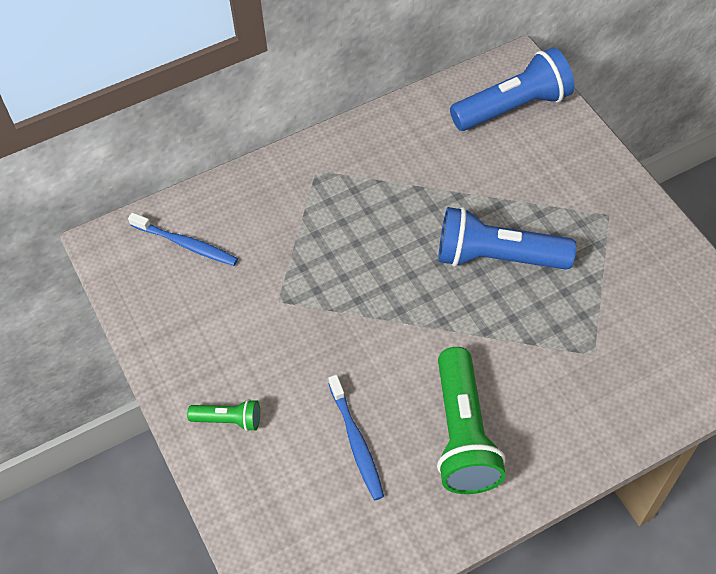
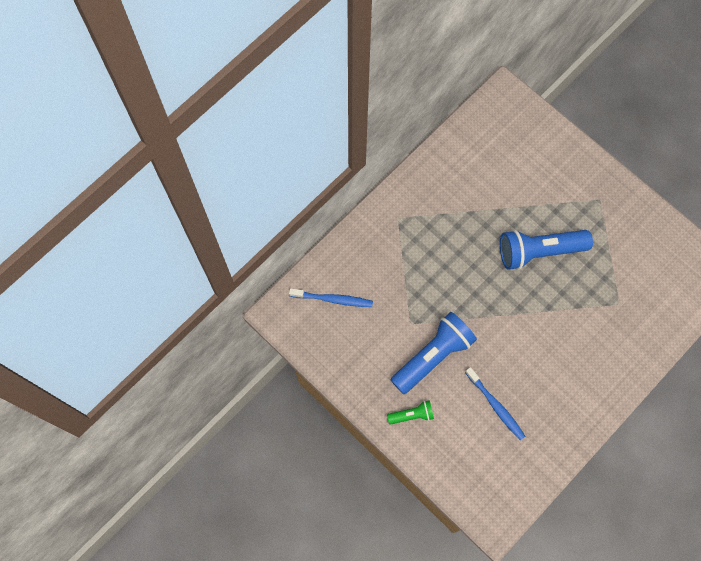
camera: 20 degrees left, 15 degrees up
(463, 434) = (557, 381): green flashlight -> none
(513, 107) = (512, 130): blue flashlight -> blue flashlight (433, 356)

